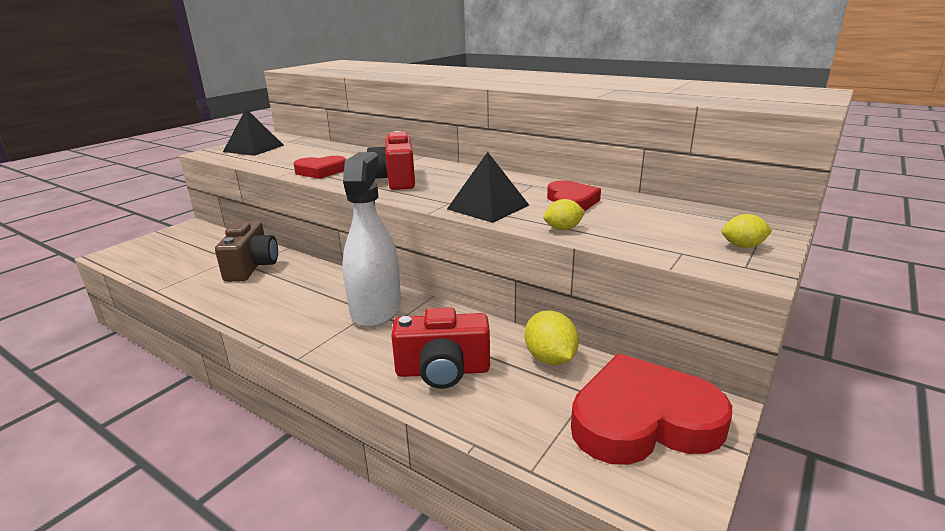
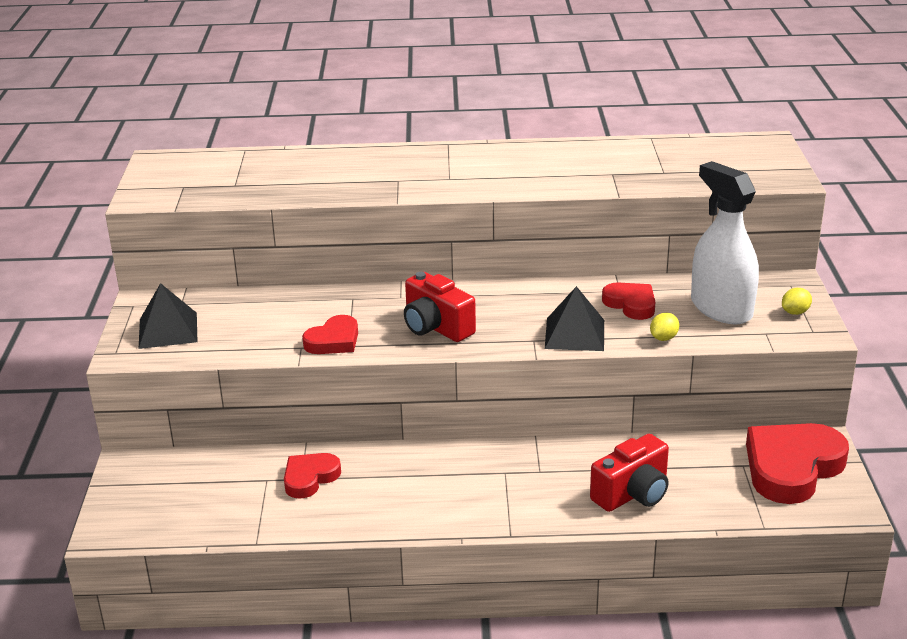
camera: 35 degrees left, 5 degrees up
(252, 267) = (310, 478): brown camera -> red heart
(376, 309) = (506, 468): white spray bottle -> white spray bottle (721, 308)
(550, 358) = (692, 451): yellow lemon -> none

